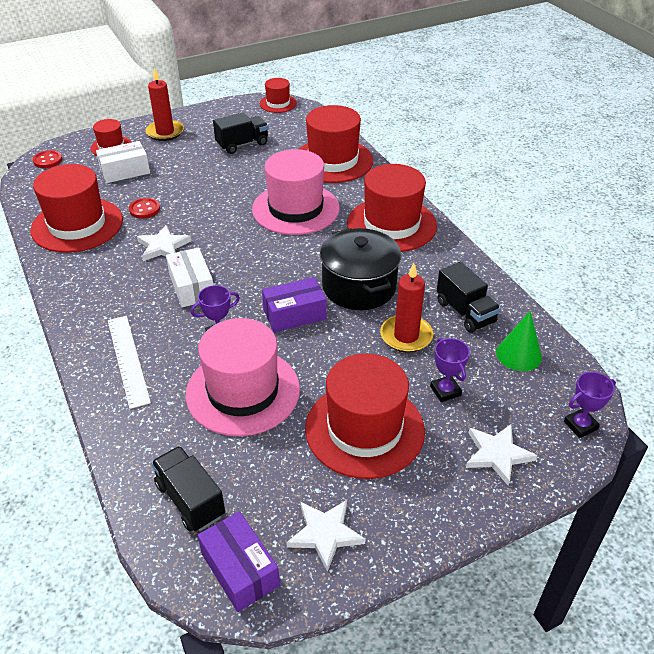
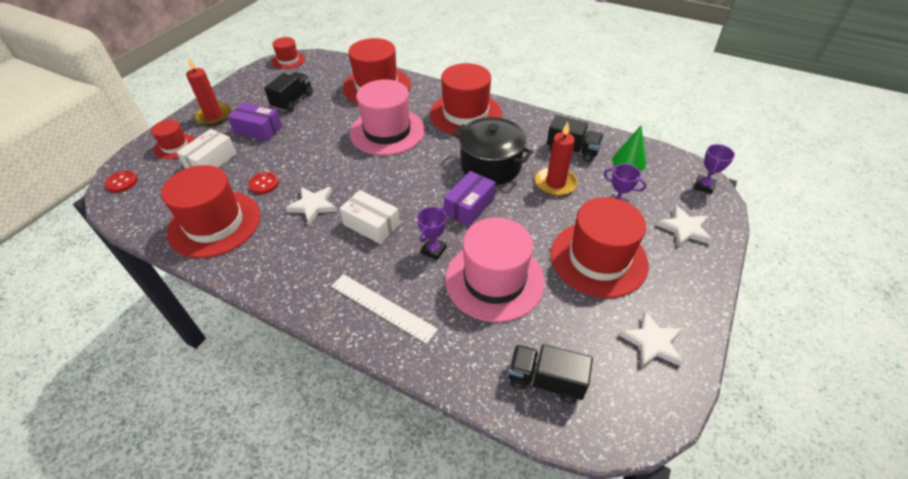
camera: 35 degrees left, 5 degrees up
(240, 569) = (631, 404): purple box -> purple box (258, 129)

